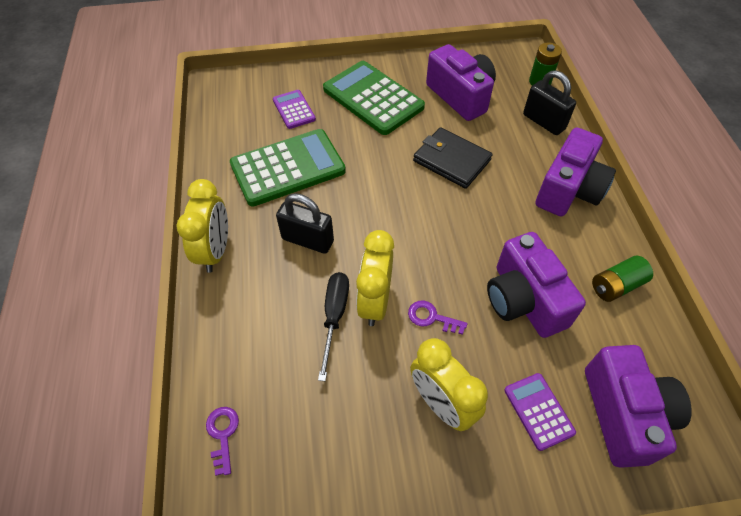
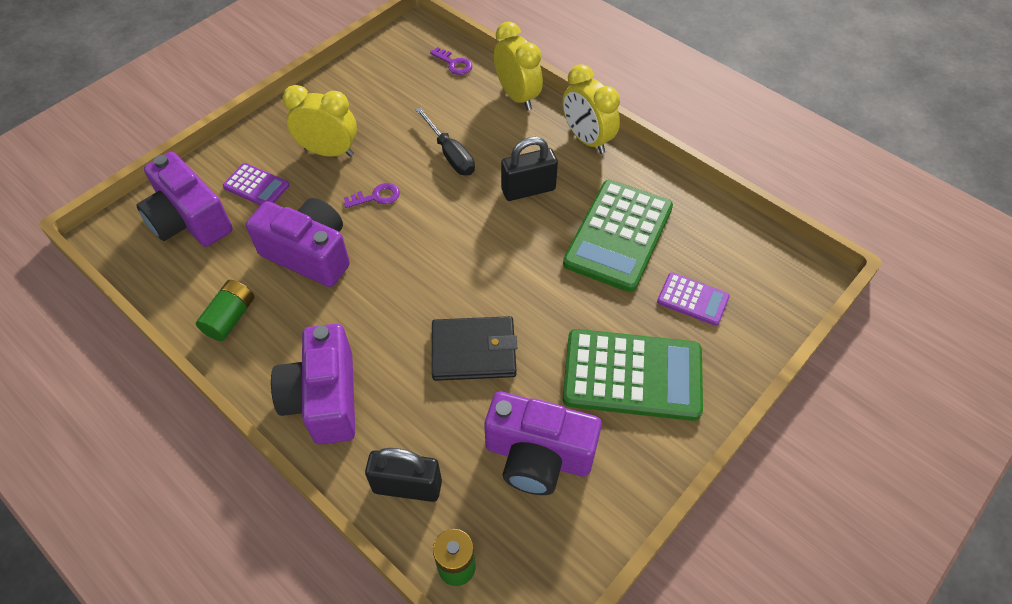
camera: 140 degrees right, 0 degrees up
(375, 302) = (430, 181): yellow clock -> yellow clock (517, 96)

